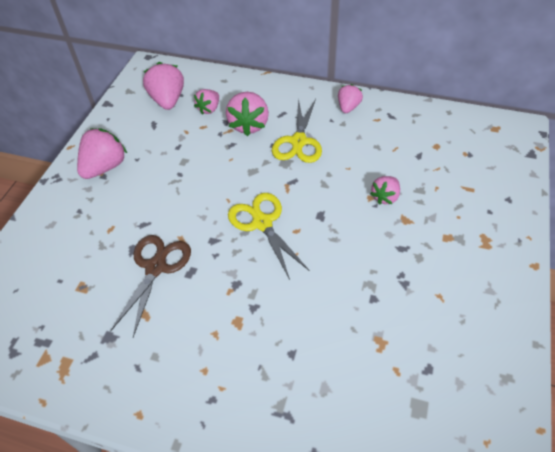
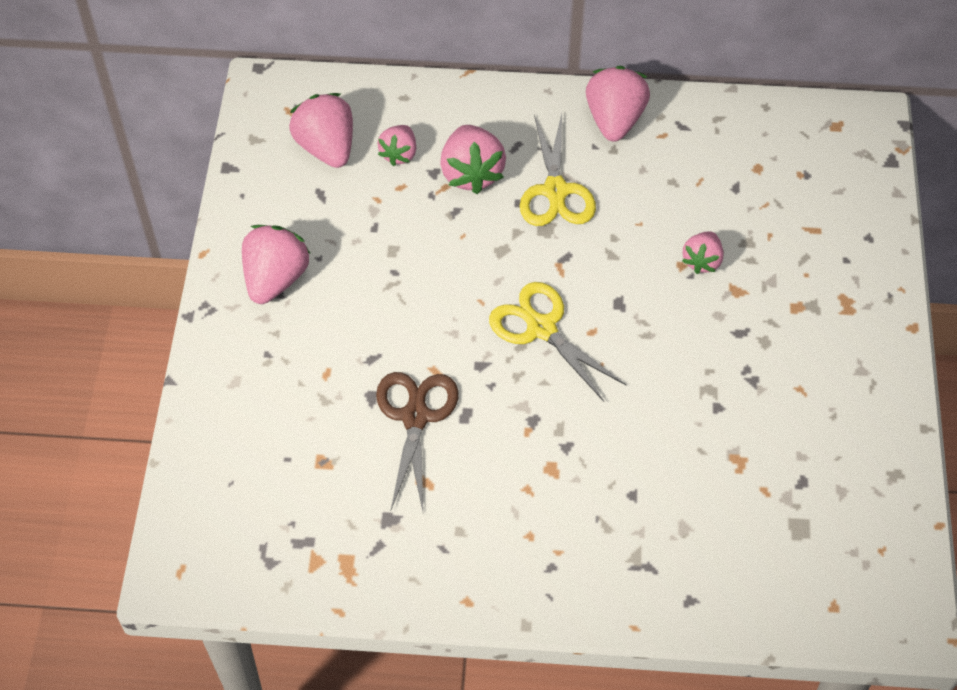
camera: 15 degrees left, 5 degrees up
(348, 107) = (614, 120): pink strawberry -> pink strawberry, size x1.64

